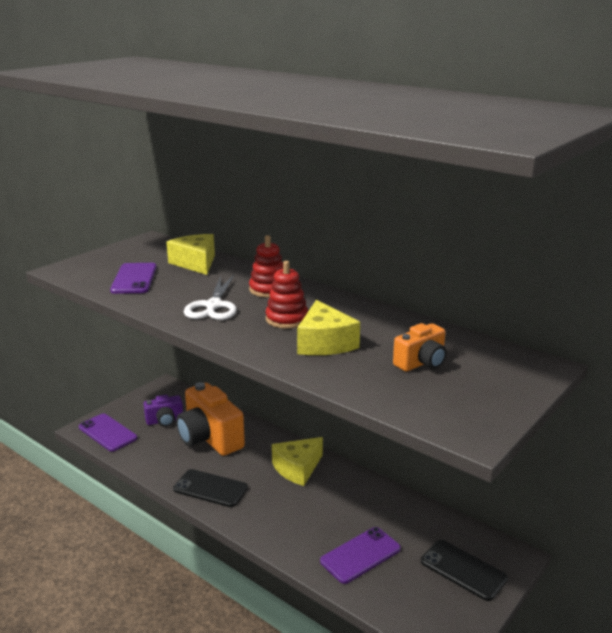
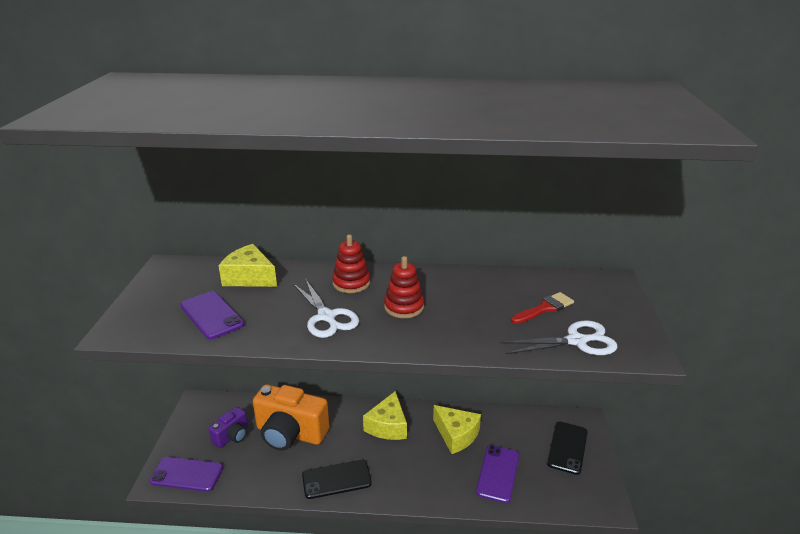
camera: 35 degrees left, 5 degrees up
(324, 343) = (460, 318): yellow cheese -> yellow cheese (456, 435)
(411, 398) = (576, 341): none -> white scissors
(421, 363) = (544, 308): orange camera -> red brush
(463, 570) = (567, 447): black phone -> black phone turned 75 degrees counterclockwise

